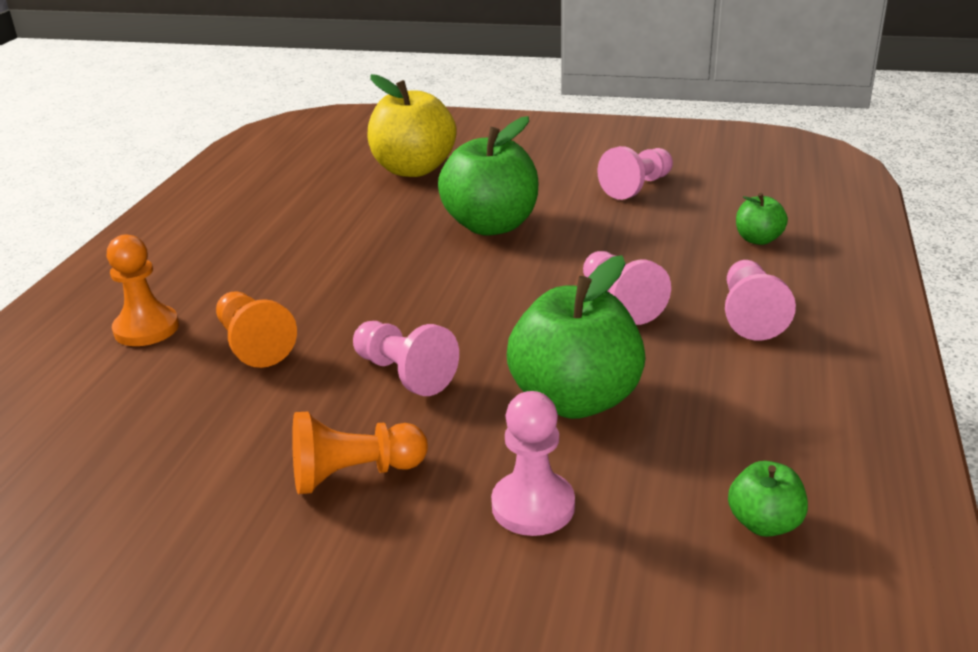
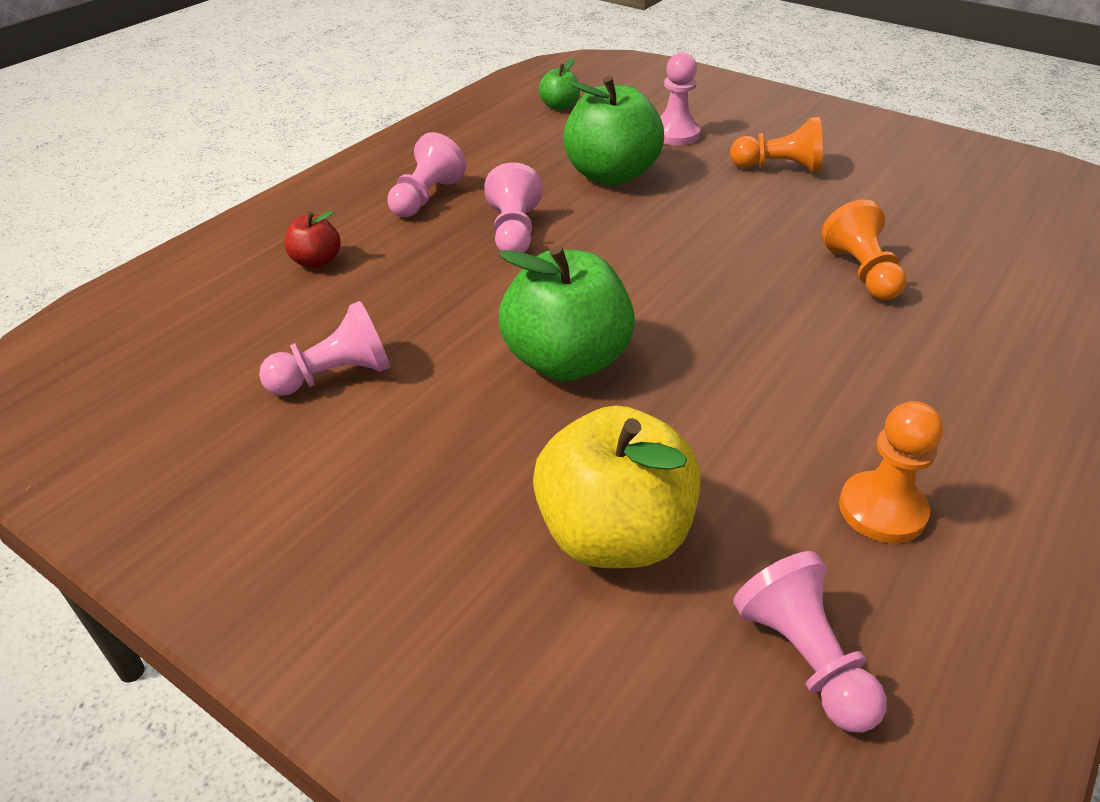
camera: 160 degrees left, 10 degrees up
(146, 329) = (981, 317): orange pawn -> orange pawn (882, 510)
(404, 374) = (728, 218): pink pawn -> pink pawn (804, 659)
(758, 239) = (316, 261): green apple -> red apple

